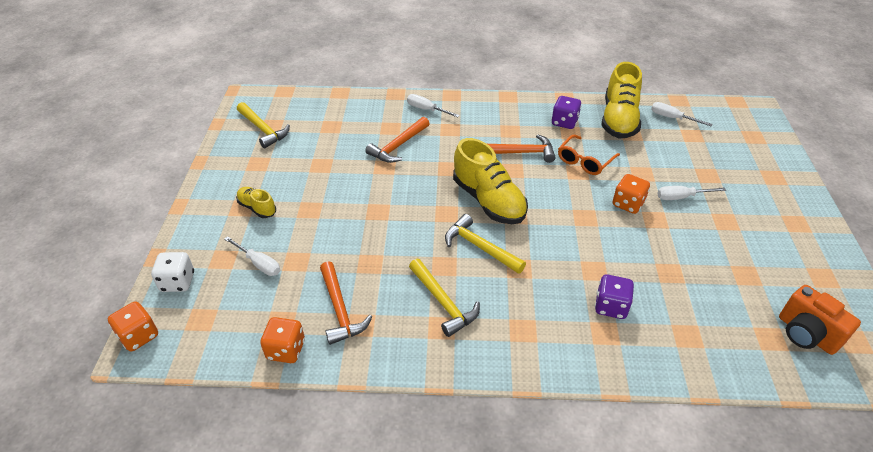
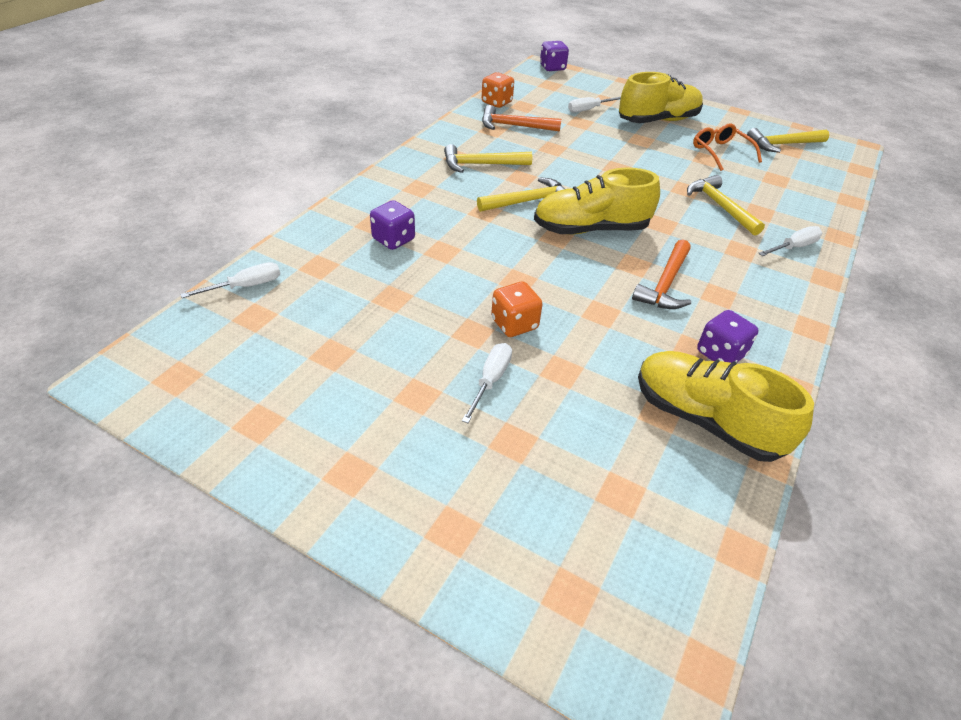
camera: 115 degrees right, 0 degrees up
(139, 336) = (552, 68): orange dice -> purple dice
(178, 282) = (592, 83): white dice -> none
(257, 208) = (658, 120): yellow shoe -> yellow shoe, size x1.95
(398, 146) = (720, 206): orange hammer -> yellow hammer
(585, 161) = (619, 330): orange glasses -> orange glasses (720, 152)
(672, 118) = (684, 498): white screwdriver -> white screwdriver (246, 286)
(806, 334) = (227, 345): orange camera -> none

